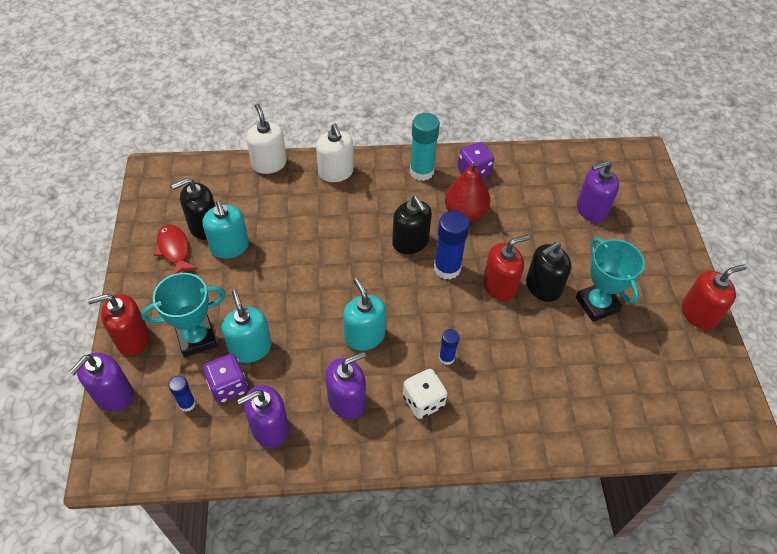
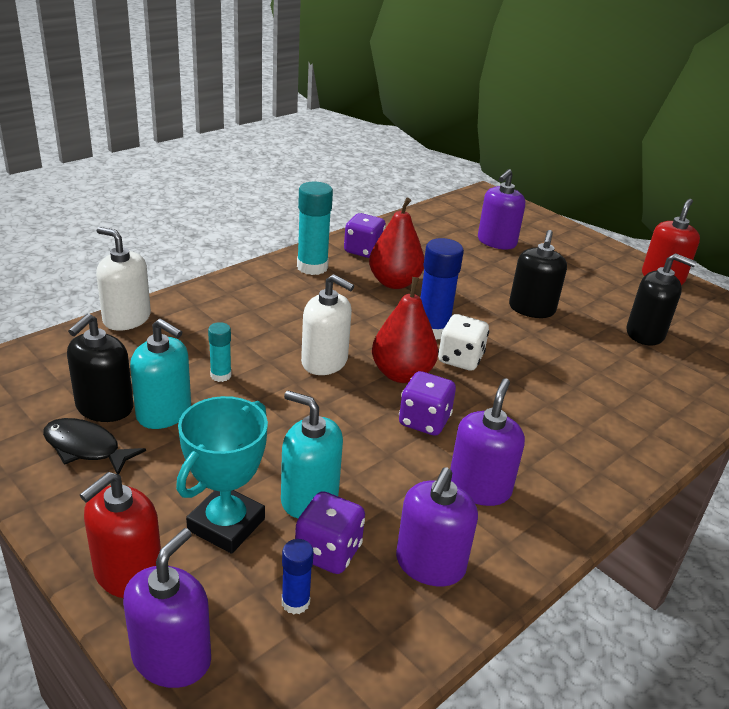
camera: 40 degrees left, 20 degrees down
(113, 395) = (172, 658): purple soap dispenser -> purple soap dispenser turned 150 degrees counterclockwise
(174, 249) = (86, 448): red fish -> black fish
(282, 236) = (221, 375): none -> turquoise glue stick
(336, 172) = (219, 298): white soap dispenser -> white soap dispenser (324, 362)
(364, 336) = (424, 421): turquoise soap dispenser -> purple dice
(388, 293) = (402, 374): none -> red pear
(410, 242) = (371, 324): black soap dispenser -> black soap dispenser (645, 334)
(423, 401) = (551, 446): white dice -> white dice (460, 359)
(446, 358) = (524, 399): blue glue stick -> none
(499, 286) = (496, 323): red soap dispenser -> none
(597, 304) = (588, 302): turquoise trophy -> none

